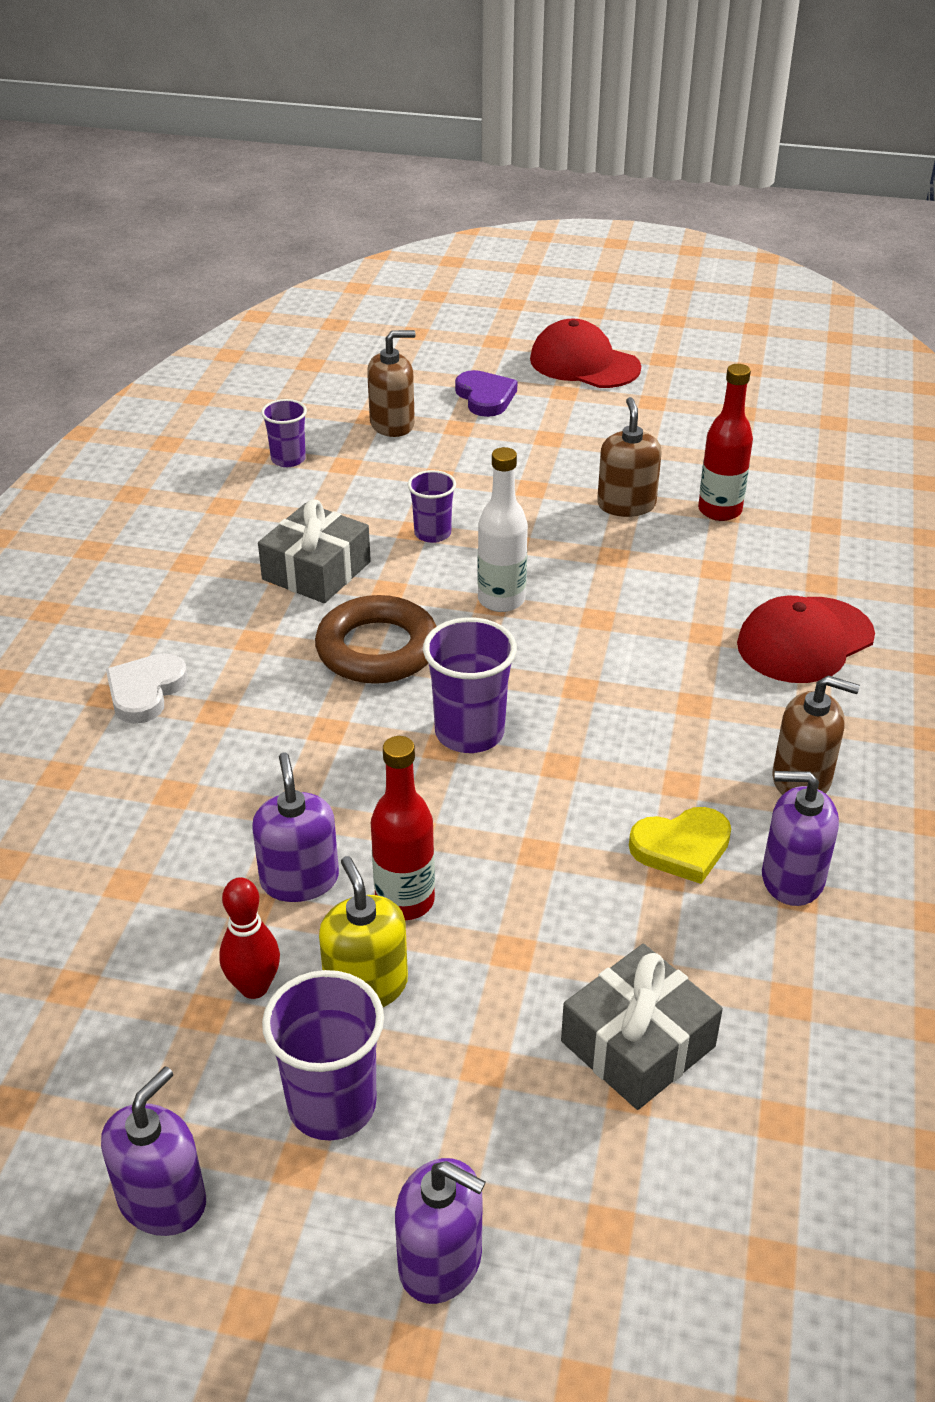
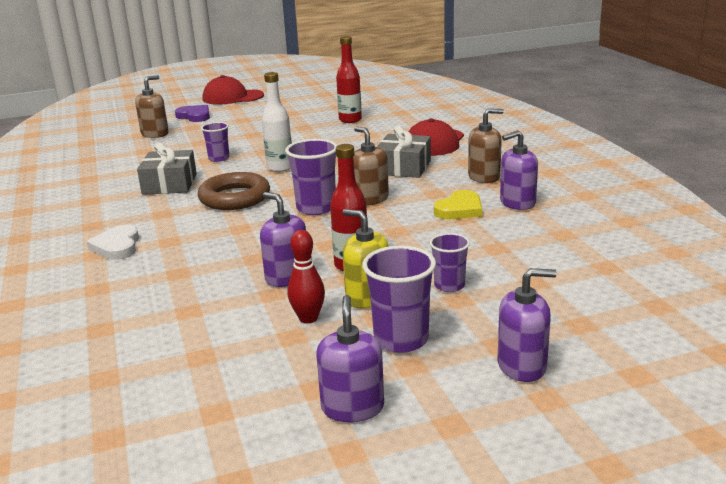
camera: 30 degrees left, 15 degrees down
(288, 459) = (109, 156): purple cup -> purple cup (449, 285)
(626, 505) = (305, 128): brown soap dispenser -> brown soap dispenser (370, 199)
(638, 1044) = (518, 268): grey gift -> grey gift (403, 167)

